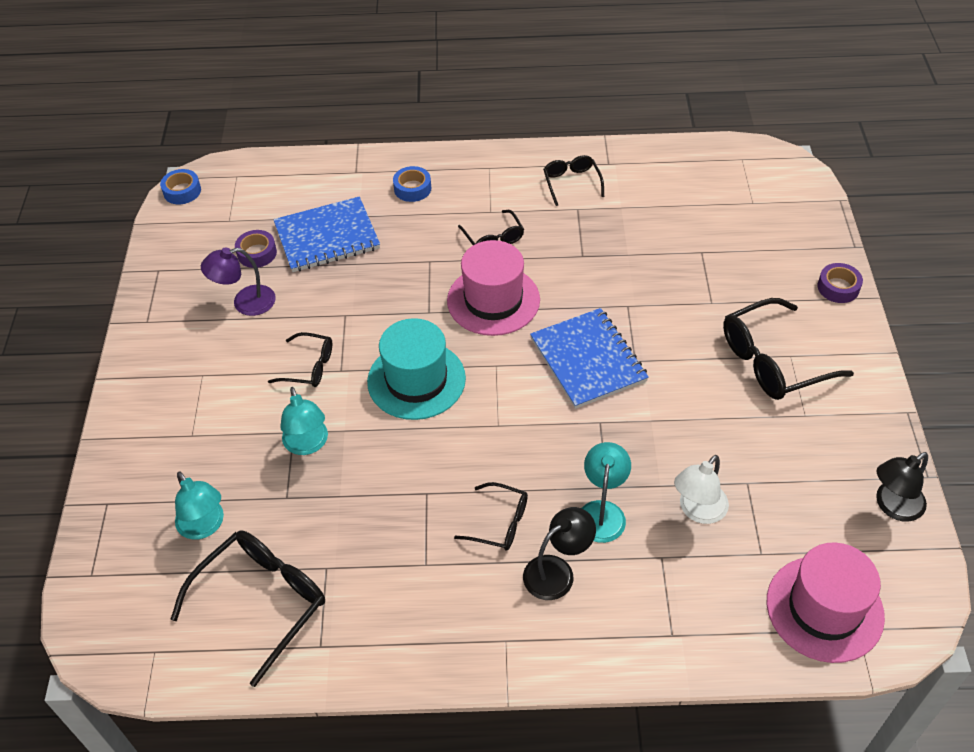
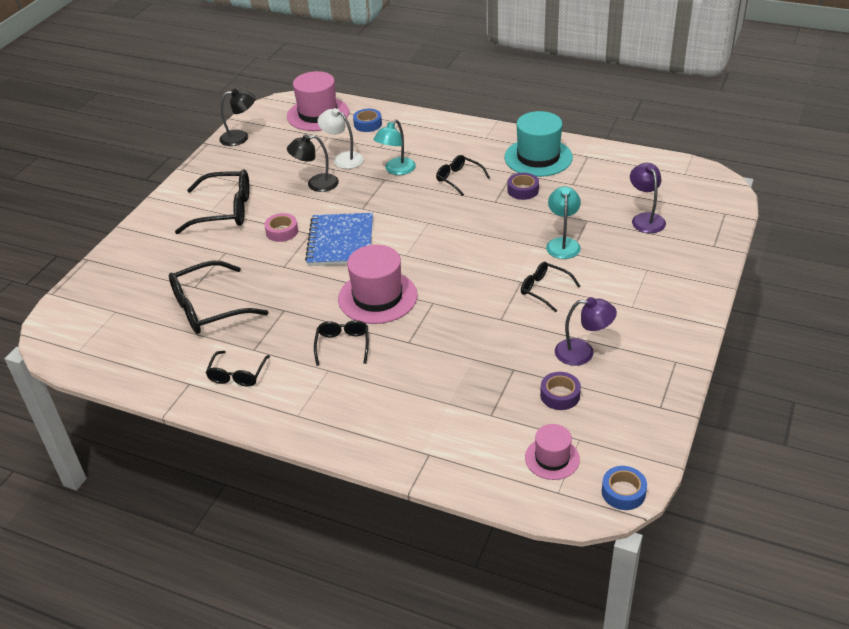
camera: 155 degrees left, 10 degrees down
(205, 526) = (645, 219): turquoise lamp -> purple lamp
(248, 199) = (552, 458): none -> pink hat
(262, 601) = (616, 179): black glasses -> black glasses (208, 308)
(327, 237) = (488, 391): blue notebook -> none
(412, 188) = (383, 416): blue tape -> blue tape (368, 124)
(416, 380) = (468, 261): turquoise hat -> turquoise hat (538, 157)
(557, 571) = (440, 154): black lamp -> black lamp (316, 184)
(671, 352) = (282, 231): none -> pink tape
(697, 511) = (343, 159): white lamp -> white lamp turned 120 degrees counterclockwise
(838, 287) = (133, 238): purple tape -> purple tape (523, 190)

